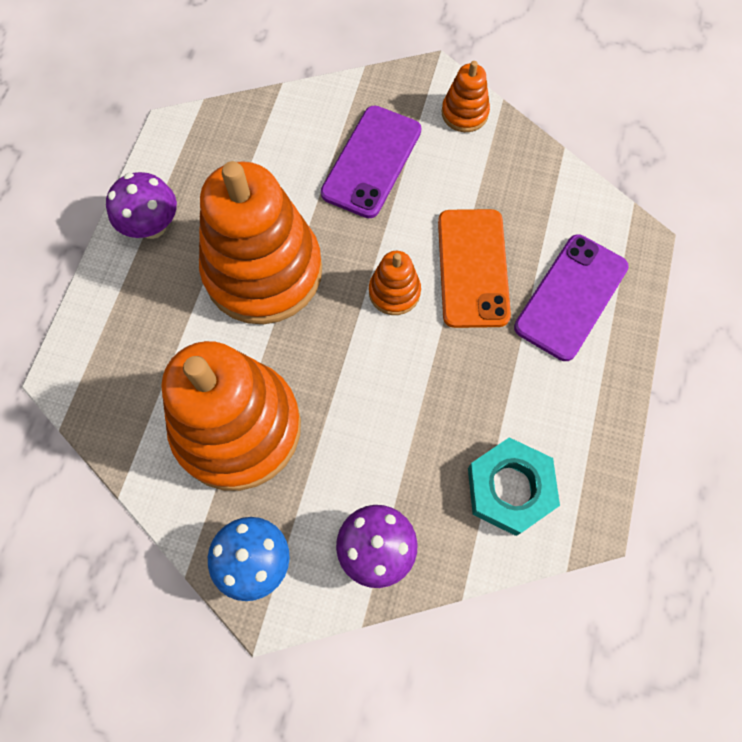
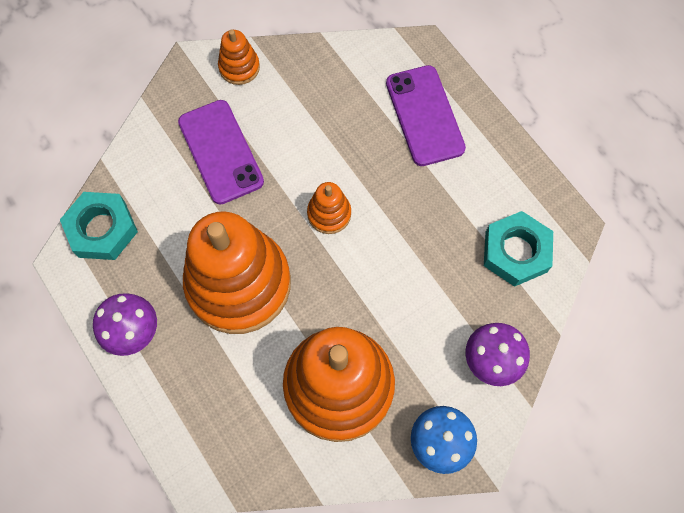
camera: 50 degrees left, 0 degrees up
(222, 132) = (102, 229): none -> turquoise nut
(473, 268) = (355, 154): orange phone -> none

